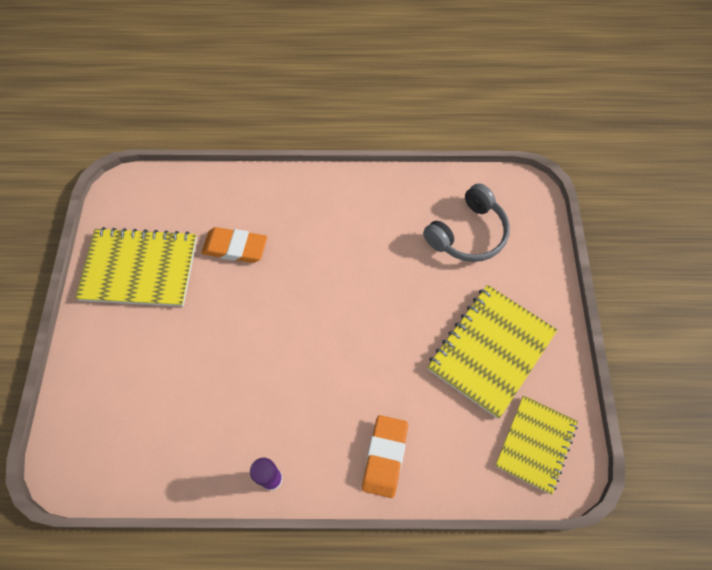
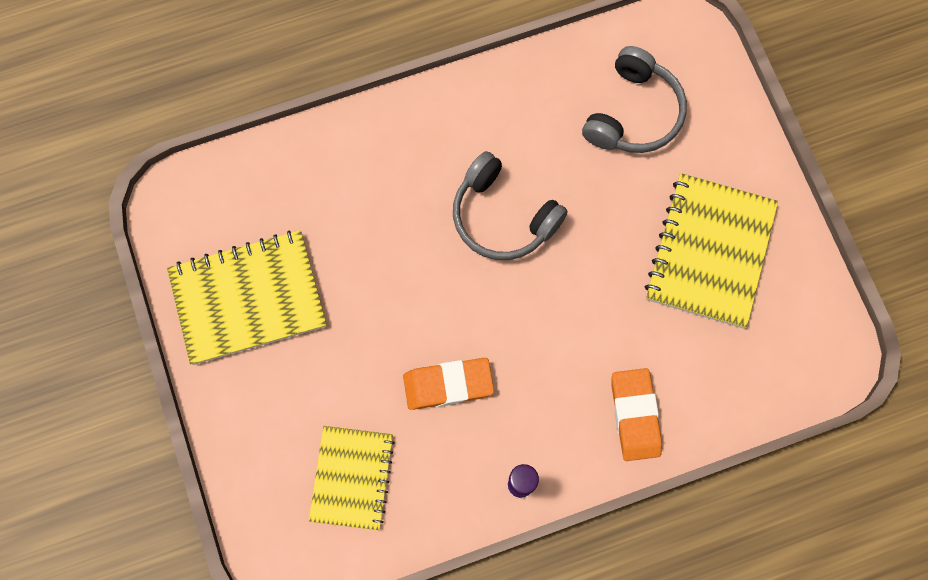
camera: 20 degrees left, 10 degrees up
(235, 248) = (355, 230): orange eraser -> orange eraser (448, 385)
(343, 273) = (502, 217): none -> grey headphones
(535, 444) = (793, 342): yellow notebook -> yellow notebook (352, 478)

